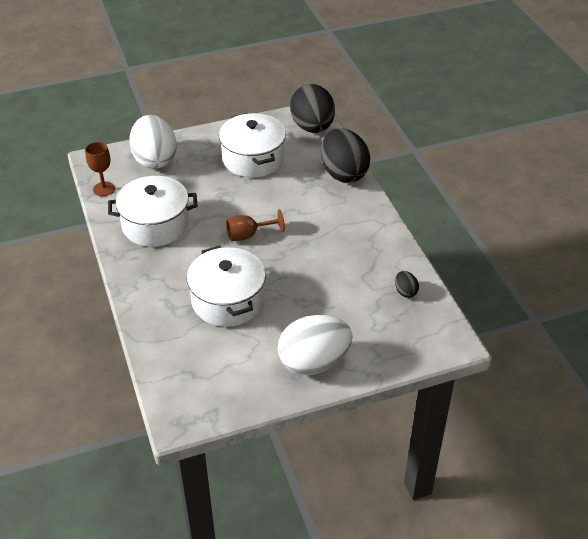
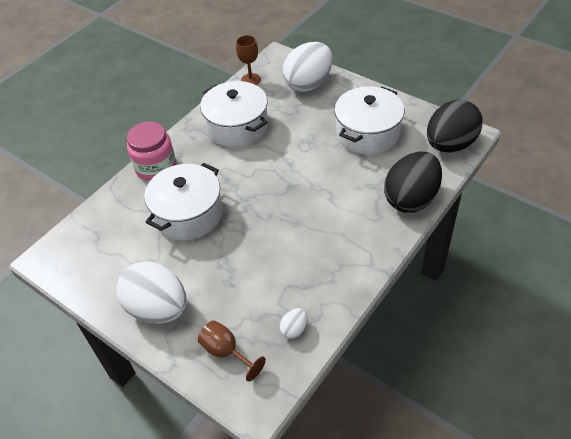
camera: 60 degrees right, 5 degrees up
(144, 298) = (156, 167): none -> pink jar
(248, 235) = (273, 183): brown goblet -> brown goblet (226, 352)
(405, 292) = (294, 329): black egg -> white egg

